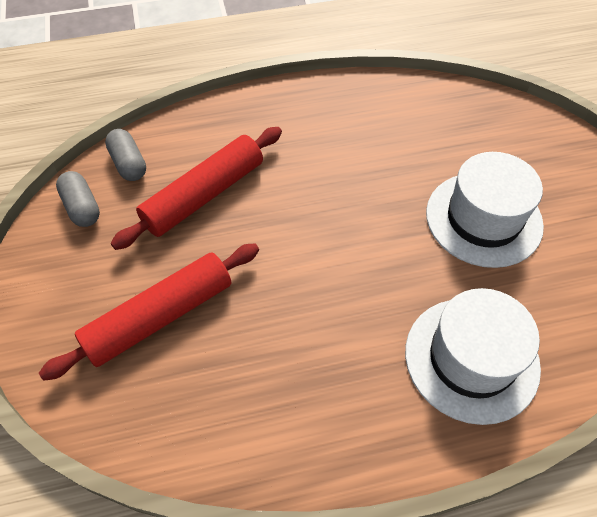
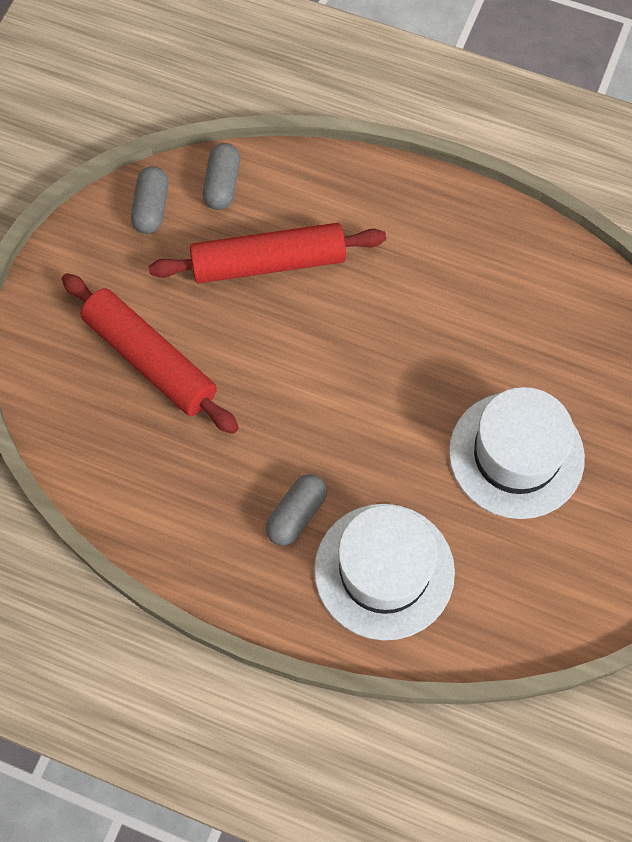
camera: 35 degrees right, 10 degrees up
(160, 316) = (150, 360): red rolling pin -> red rolling pin turned 45 degrees clockwise
(371, 360) = (296, 515): none -> grey capsule

